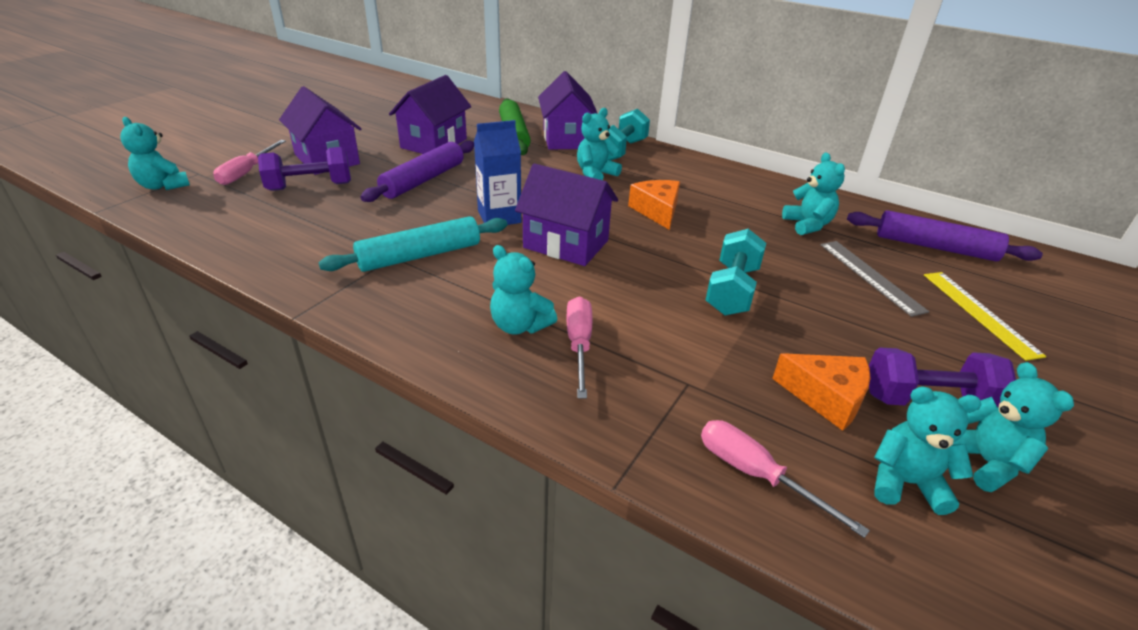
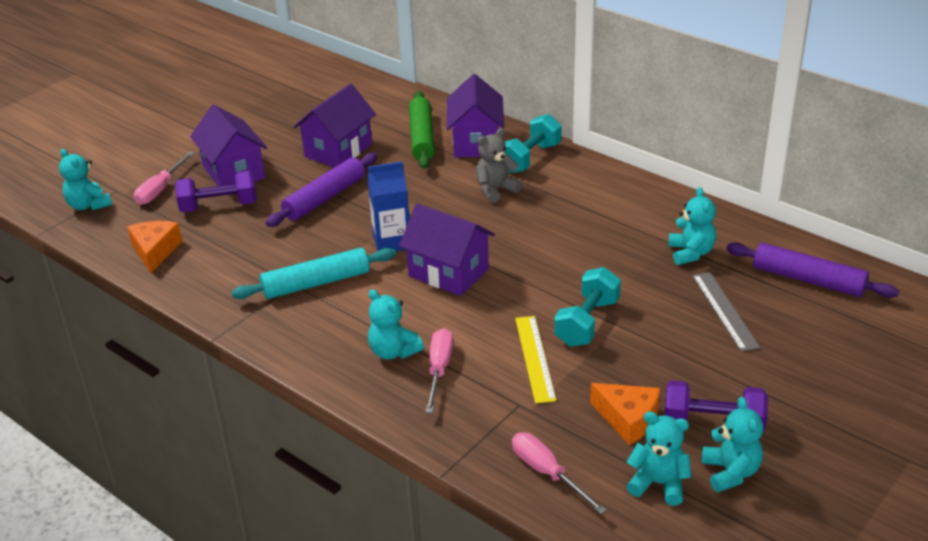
camera: 10 degrees right, 0 degrees up
(595, 174) = (495, 190): turquoise teddy bear -> grey teddy bear
(657, 211) = (545, 236): orange cheese -> orange cheese (155, 251)
(979, 313) = (808, 349): yellow ruler -> yellow ruler (534, 358)

